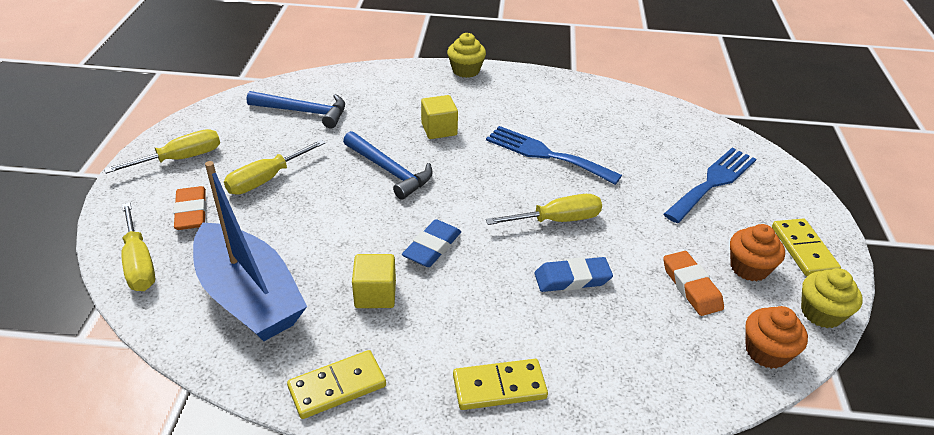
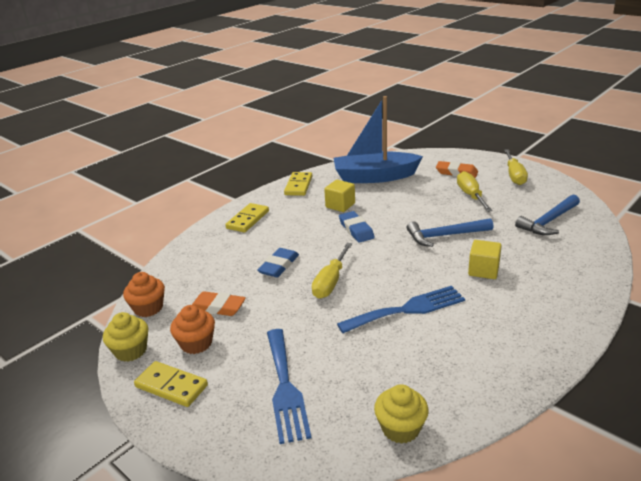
camera: 130 degrees right, 10 degrees down
(139, 263) = (426, 158): yellow screwdriver -> none
(466, 70) = (584, 319): yellow cupcake -> yellow cupcake (400, 428)

